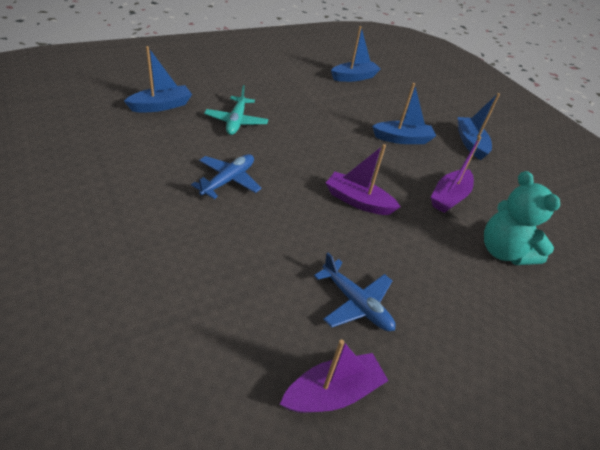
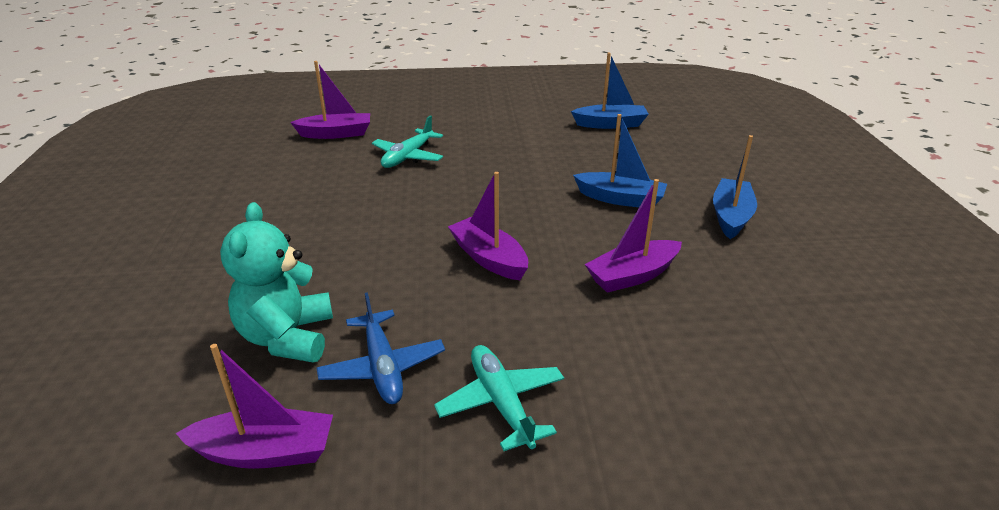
camera: 30 degrees right, 10 degrees down
(161, 106) = (336, 134): blue boat -> purple boat
(228, 180) = (345, 213): blue plane -> none
(444, 308) = (501, 403): none -> turquoise plane
(503, 251) = (664, 357): turquoise teddy bear -> turquoise teddy bear (287, 337)

